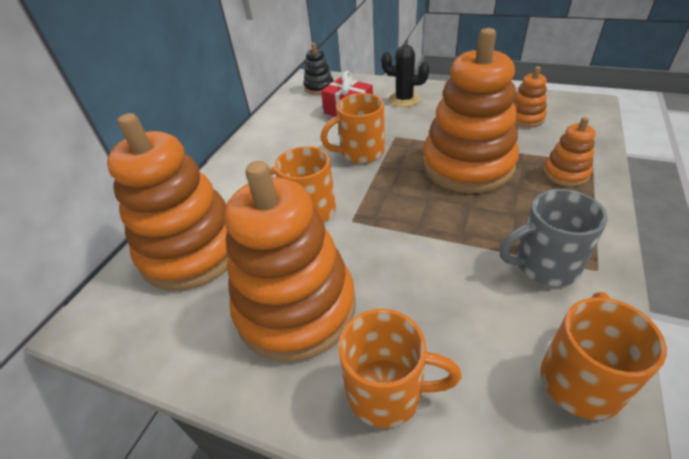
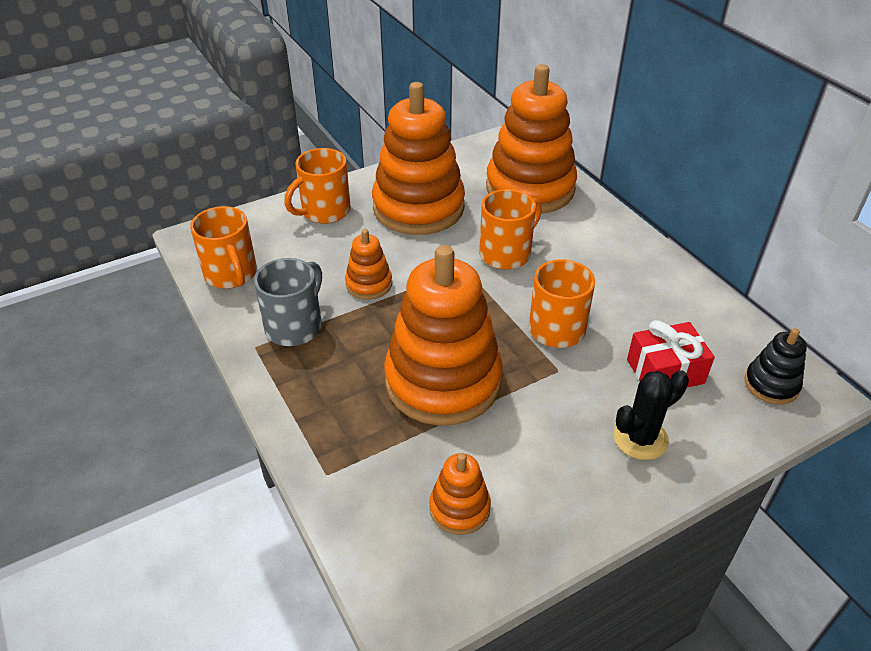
camera: 125 degrees right, 0 degrees up
(565, 173) = (342, 435): orange stacking toy -> orange stacking toy (369, 284)

